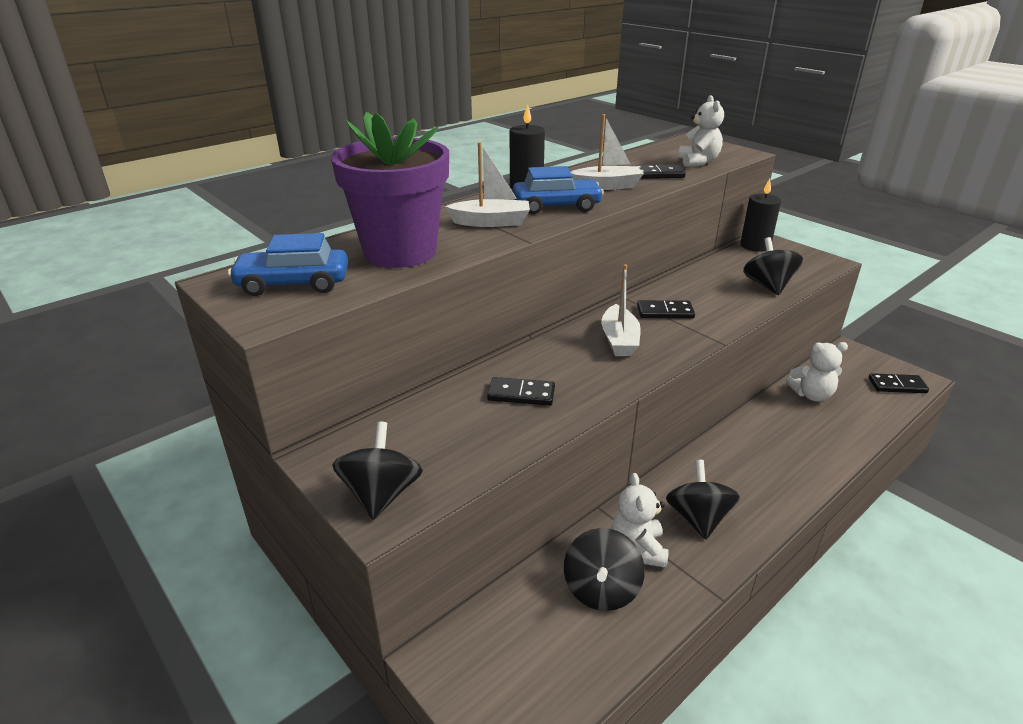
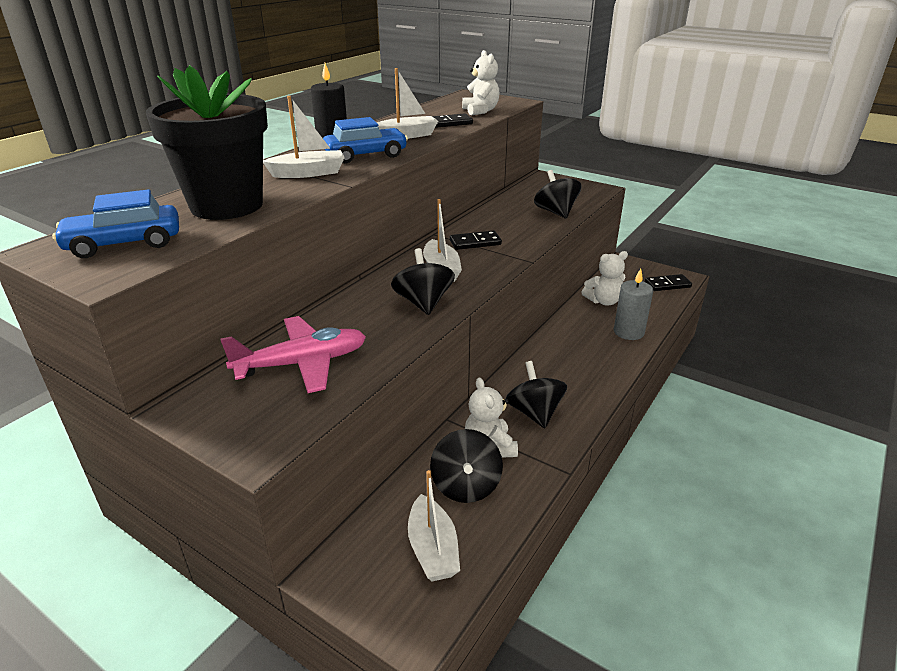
camera: 15 degrees left, 0 degrees up
(381, 494) = (253, 430): black spinning top -> black spinning top (423, 303)
(400, 252) = (227, 206): purple flower pot -> black flower pot
(447, 427) = (302, 363): none -> pink plane
(521, 394) = (364, 325): black domino -> none
(549, 655) = (433, 549): none -> white boat
(755, 246) = (537, 182): black candle -> none
(834, 438) = (628, 332): none -> grey candle

